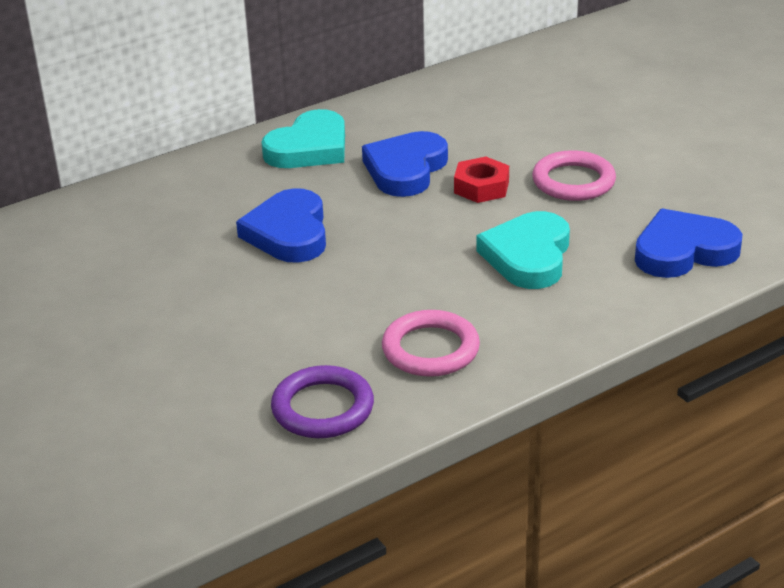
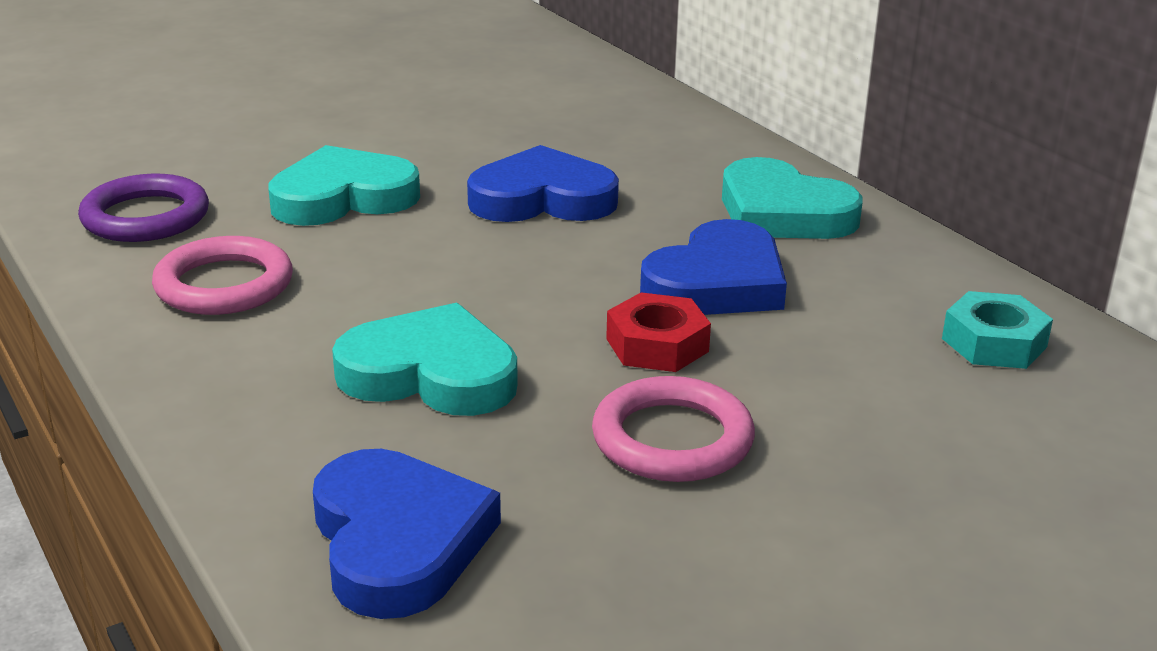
camera: 90 degrees right, 5 degrees down
(286, 317) = (343, 197): none -> turquoise heart
(405, 169) = (717, 283): blue heart -> blue heart turned 105 degrees clockwise
(461, 96) = (994, 343): none -> turquoise nut

